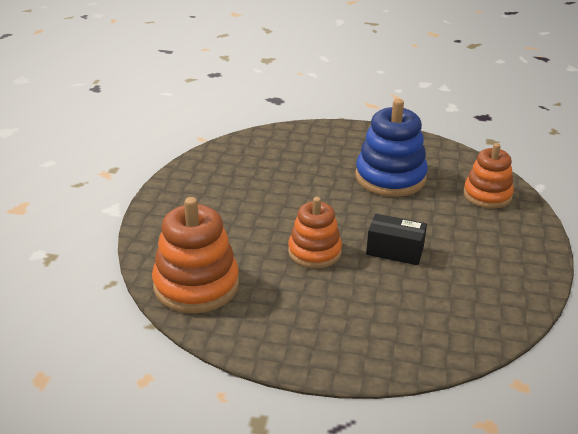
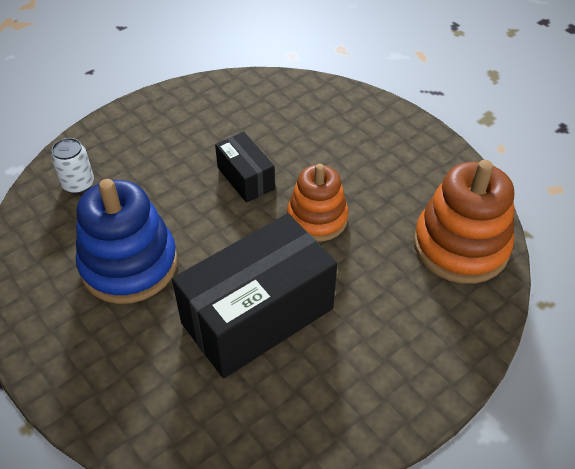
camera: 140 degrees left, 15 degrees up
(288, 190) = (257, 316): none -> black box
(487, 195) = (78, 184): orange stacking toy -> white can

